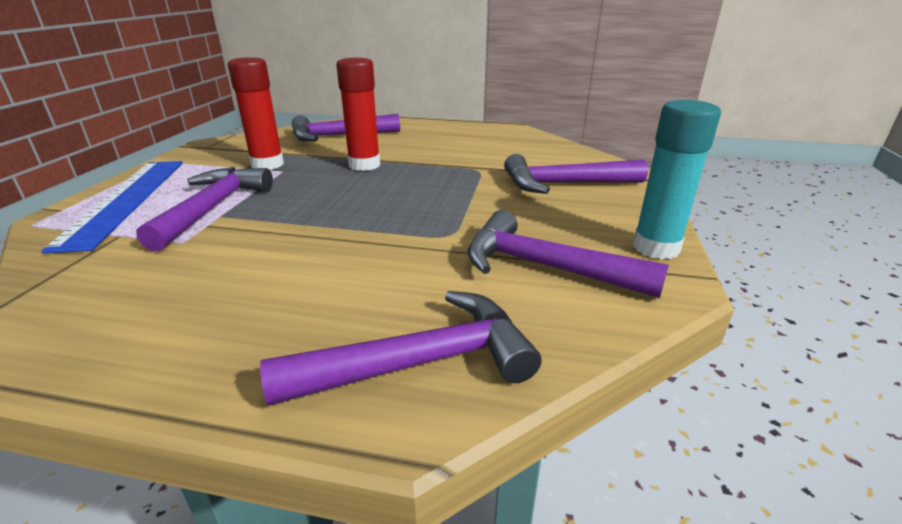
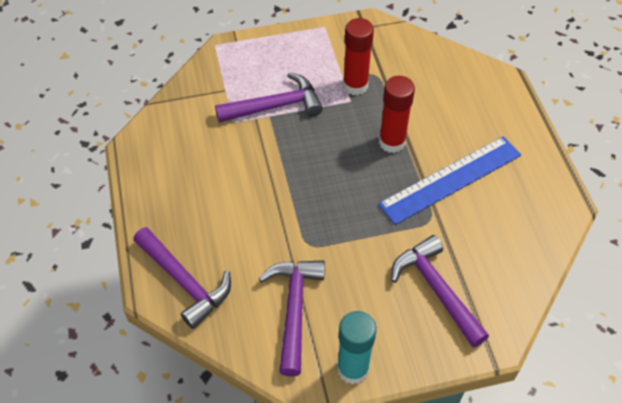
camera: 65 degrees right, 25 degrees up
(126, 200) = (262, 58): blue ruler -> blue ruler (451, 179)
(339, 136) = (445, 89): purple hammer -> none

